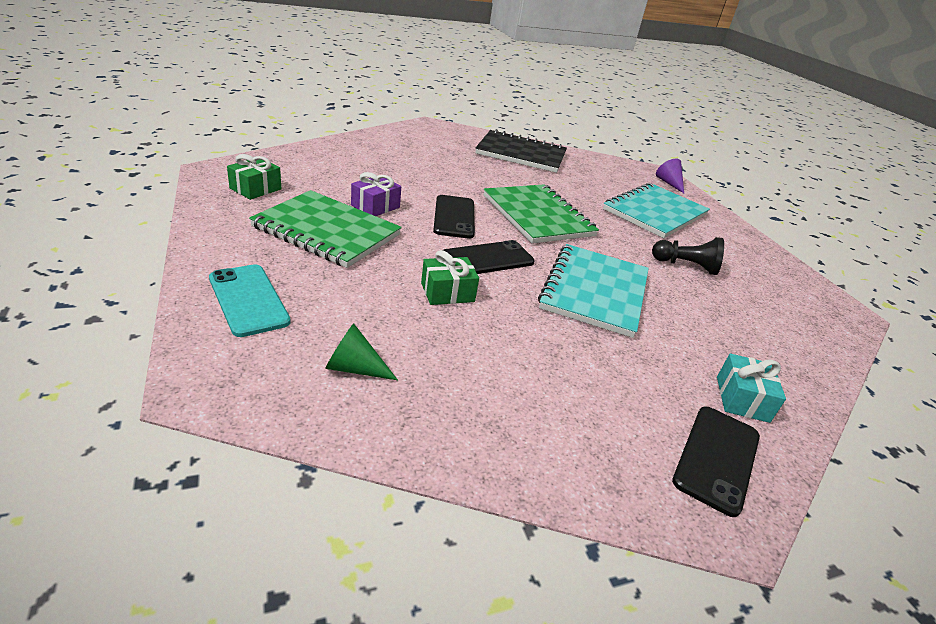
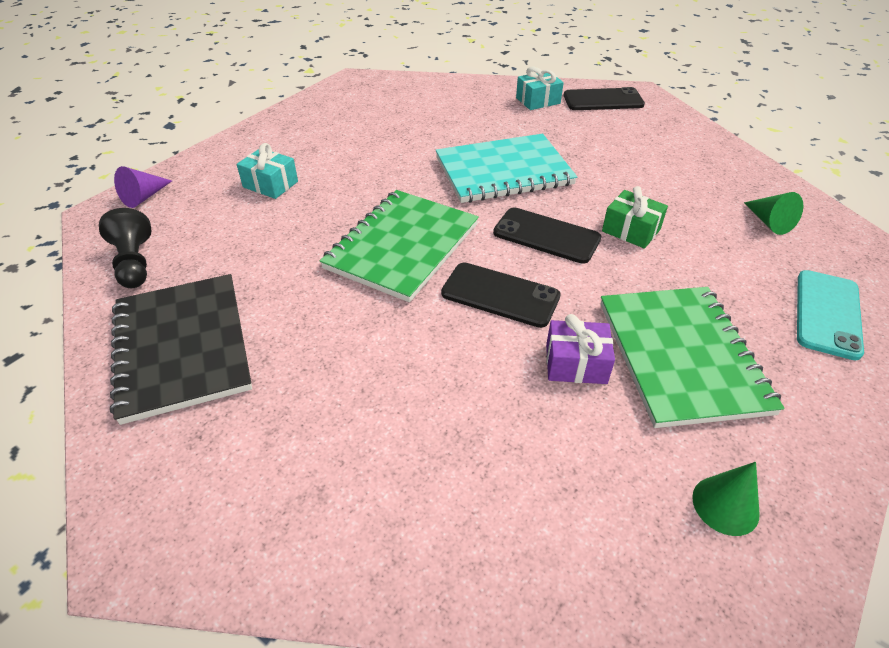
camera: 120 degrees left, 10 degrees up
(255, 189) = (725, 505): green gift -> green cone
(454, 217) = (500, 295): black phone -> black phone turned 60 degrees clockwise
(655, 212) = (270, 184): turquoise notebook -> turquoise gift
(686, 266) = (383, 145): black pawn -> black pawn (135, 263)

